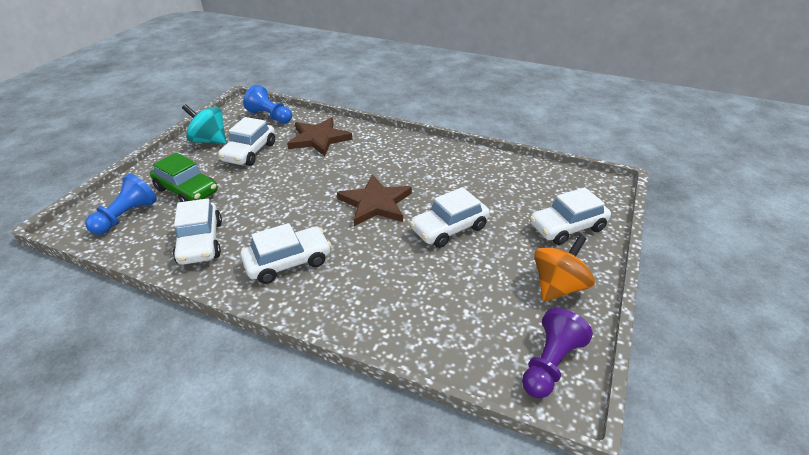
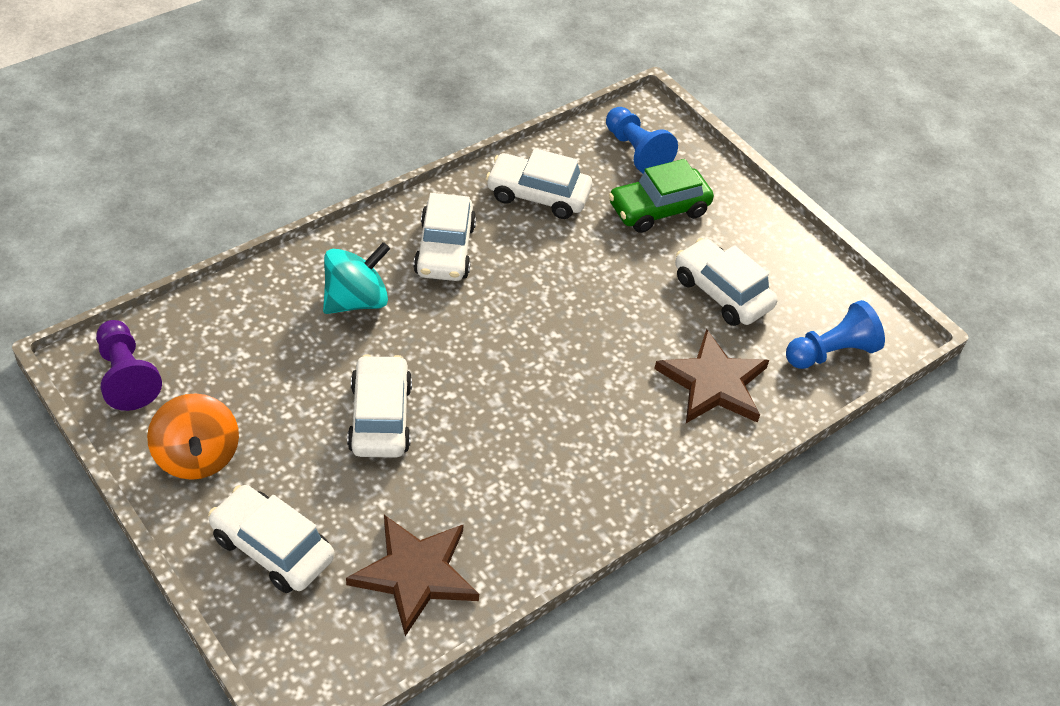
camera: 115 degrees right, 10 degrees up
(209, 140) = (786, 262): turquoise spinning top -> turquoise spinning top (356, 300)
(375, 203) = (492, 371): brown star -> brown star (415, 574)
(567, 227) = (272, 548): white car -> white car turned 60 degrees counterclockwise

